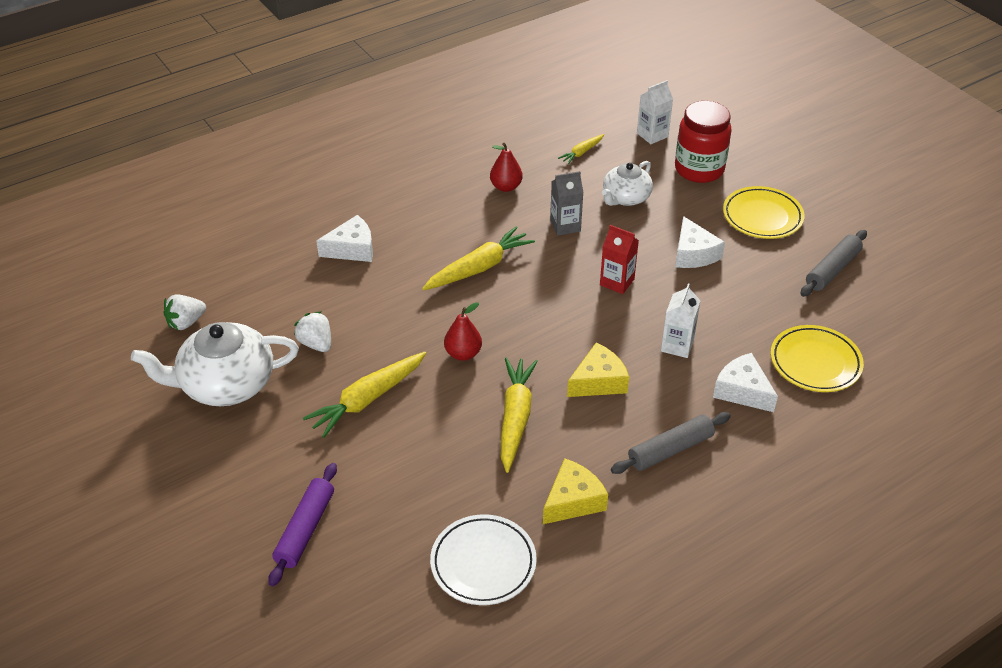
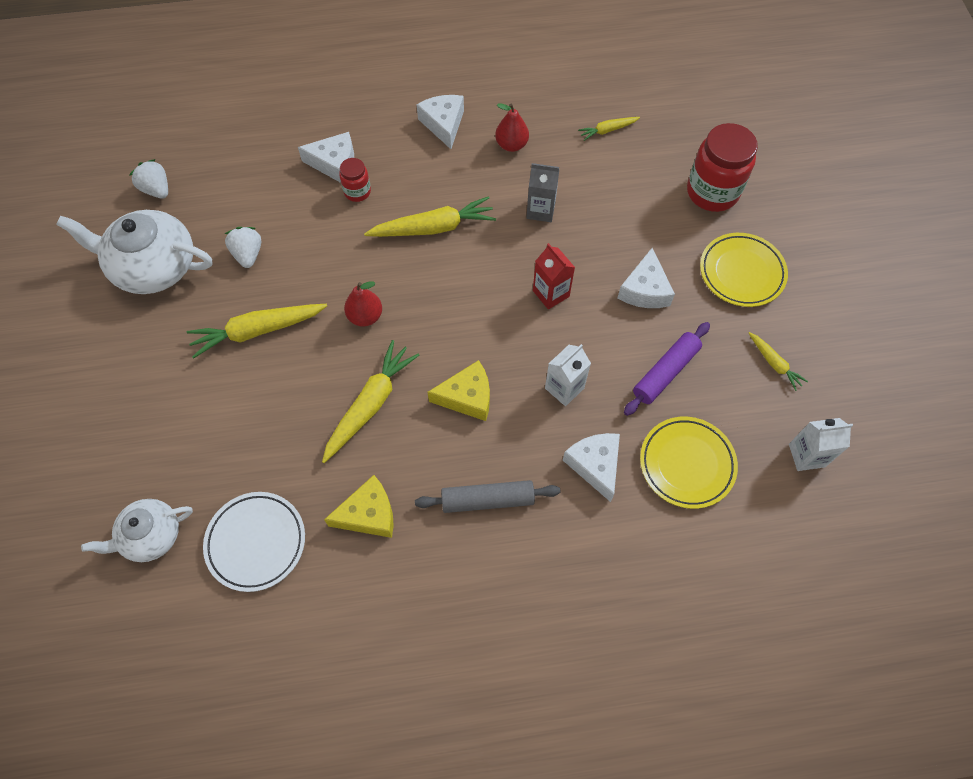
camera: 25 degrees right, 20 degrees up
(186, 322) = (157, 189): white strawberry -> white strawberry turned 60 degrees clockwise
(305, 529) = (135, 441): purple rolling pin -> purple rolling pin (665, 372)
(389, 263) = (357, 192): none -> red jar
(434, 190) = (443, 124): none -> white cheese
(625, 197) = (618, 199): white teapot -> white teapot (151, 535)
(652, 135) = (690, 134): white carton -> white carton (806, 455)
(832, 270) = (774, 363): grey rolling pin -> yellow carrot

